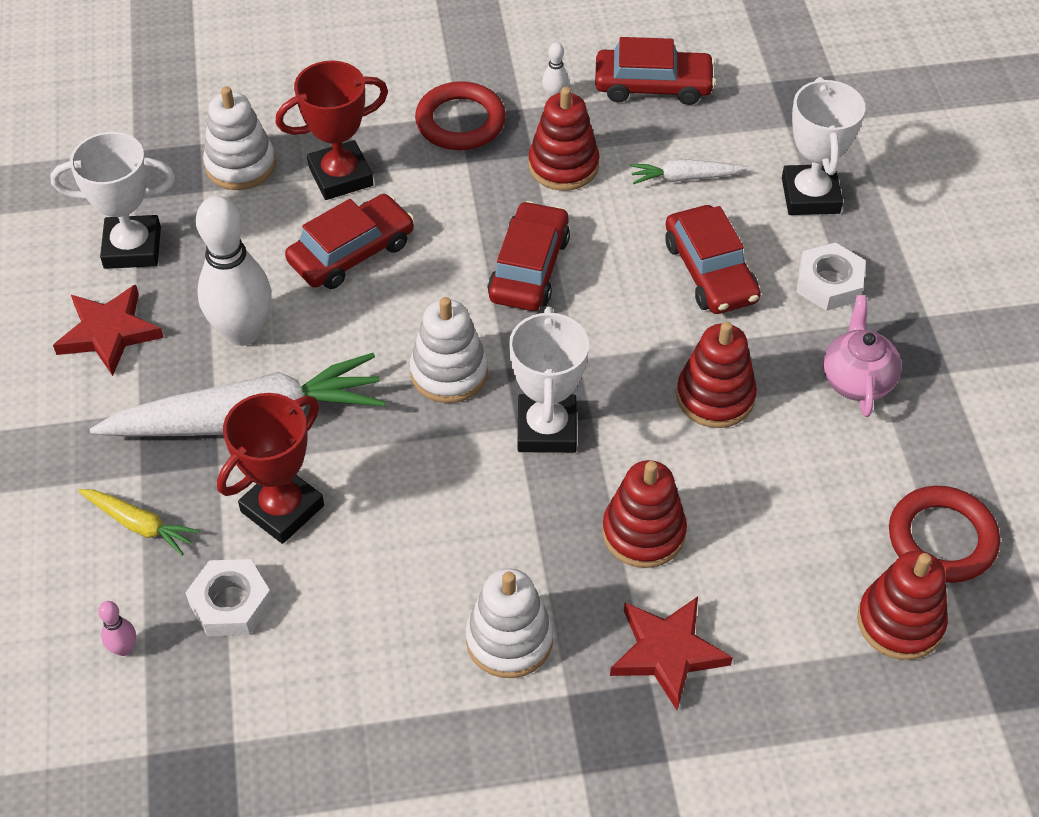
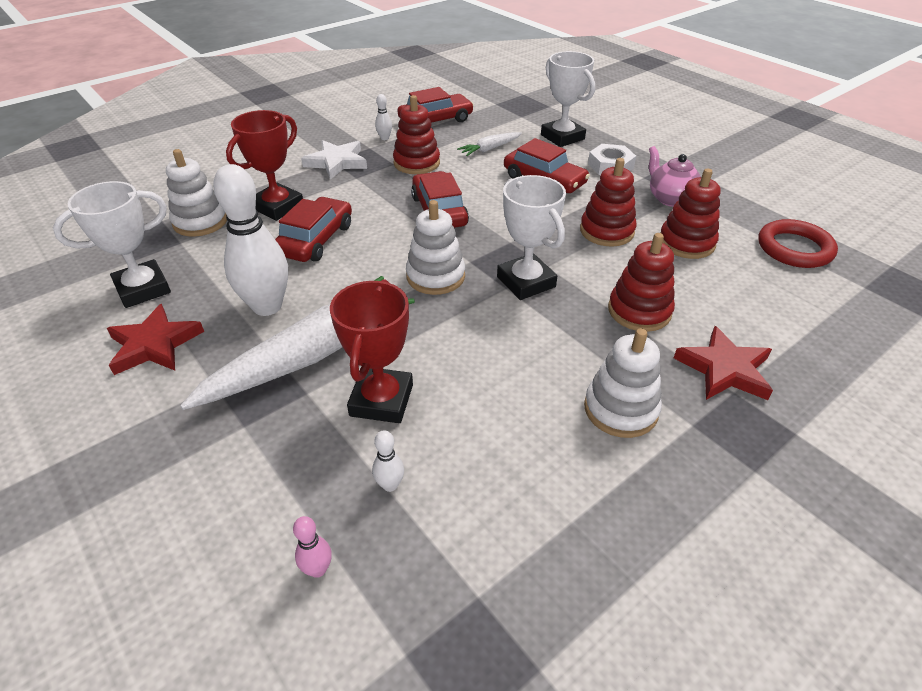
camera: 30 degrees left, 10 degrees down
(139, 525) = (267, 463): yellow carrot -> none
(231, 603) = (390, 485): white nut -> white bowling pin
(460, 121) = (336, 162): red ring -> white star
(900, 622) = (824, 295): red stacking toy -> red stacking toy (686, 243)

